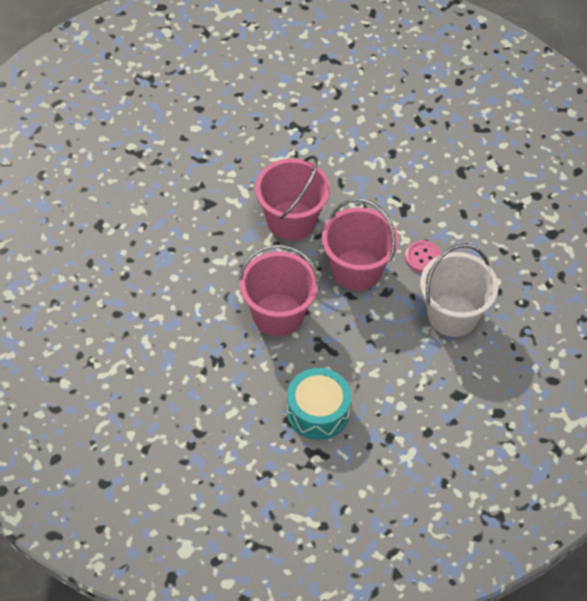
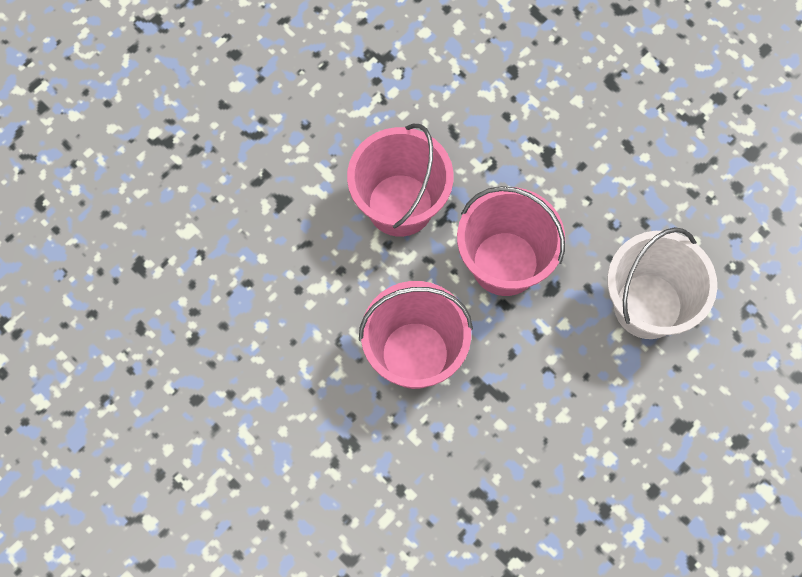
camera: 10 degrees left, 15 degrees up
(318, 411) = (501, 491): turquoise drum -> none
(423, 257) = (589, 225): pink button -> none

